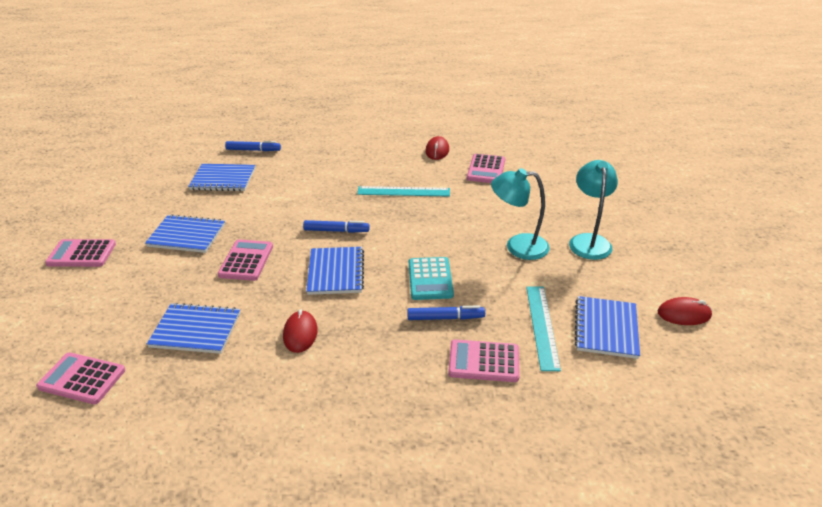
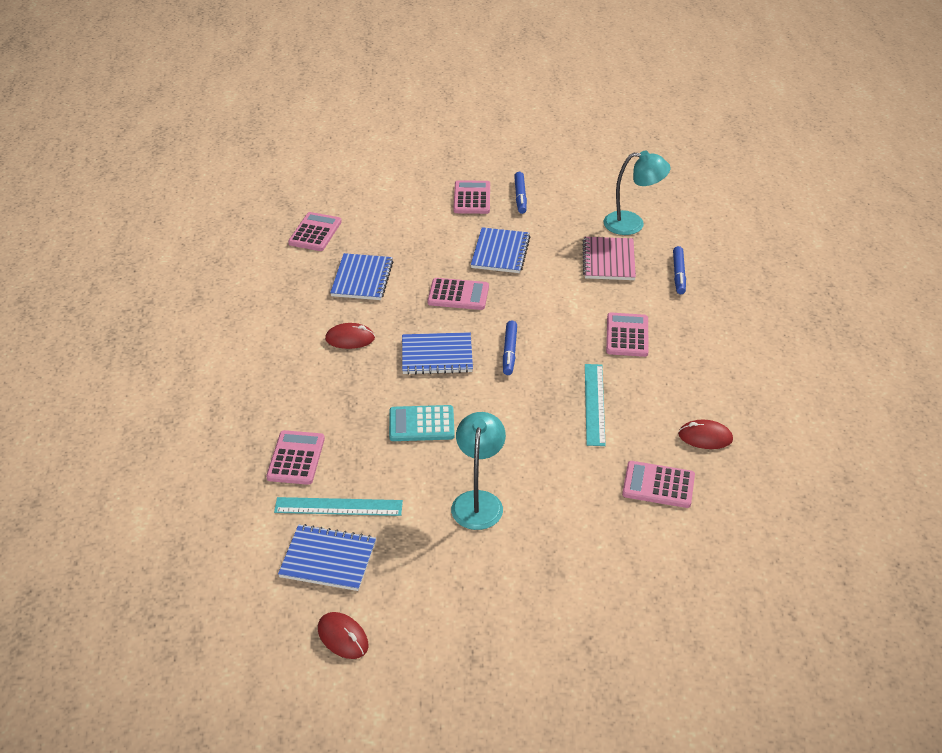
camera: 90 degrees right, 5 degrees up
(223, 179) = (608, 260): blue notebook -> pink notebook
(324, 175) = (627, 335): none -> pink calculator
(445, 318) = (360, 434): blue marker -> blue marker (520, 197)
(588, 241) = (489, 572): turquoise lamp -> turquoise lamp (632, 224)
(684, 314) = (343, 637): red mouse -> red mouse turned 45 degrees counterclockwise

